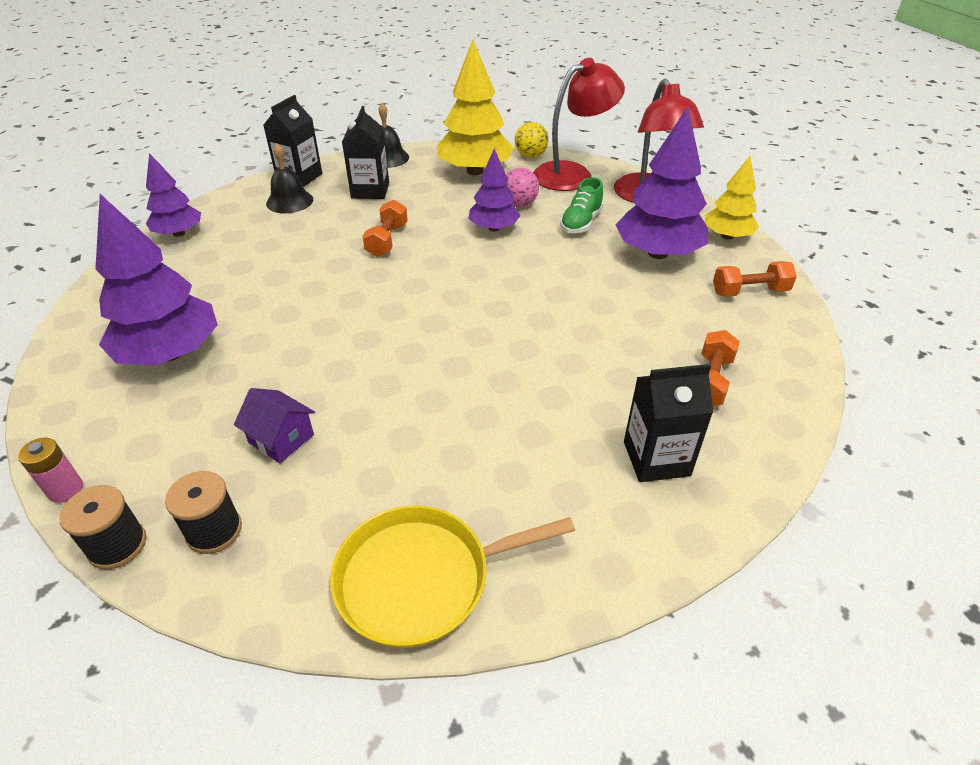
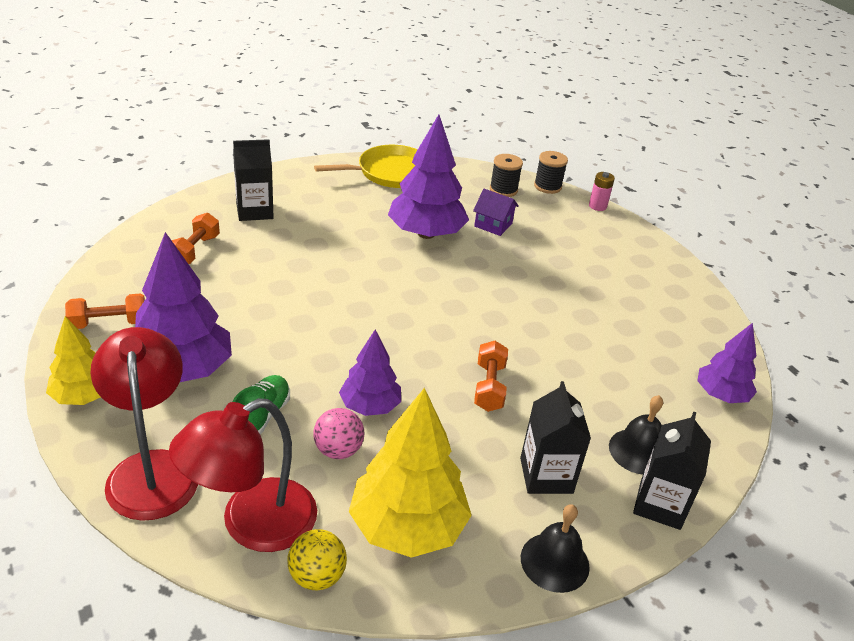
camera: 170 degrees right, 5 degrees down
(171, 353) = (609, 274): purple tree -> purple tree (426, 233)

